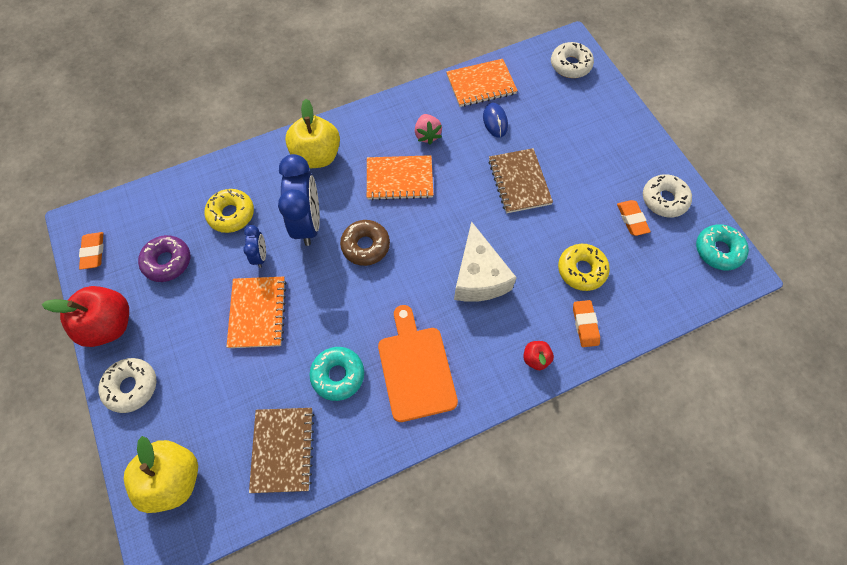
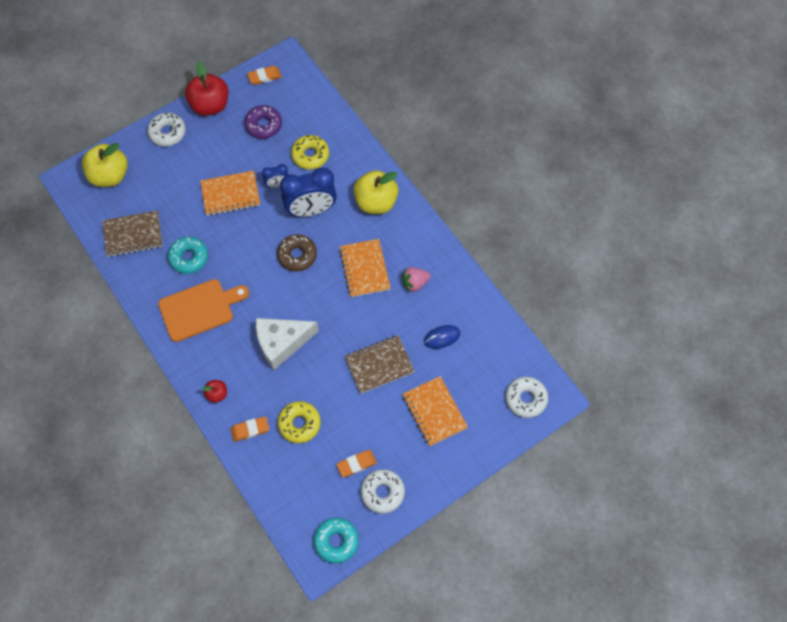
camera: 80 degrees right, 0 degrees up
(481, 85) = (482, 320): orange notebook -> orange notebook (434, 412)

